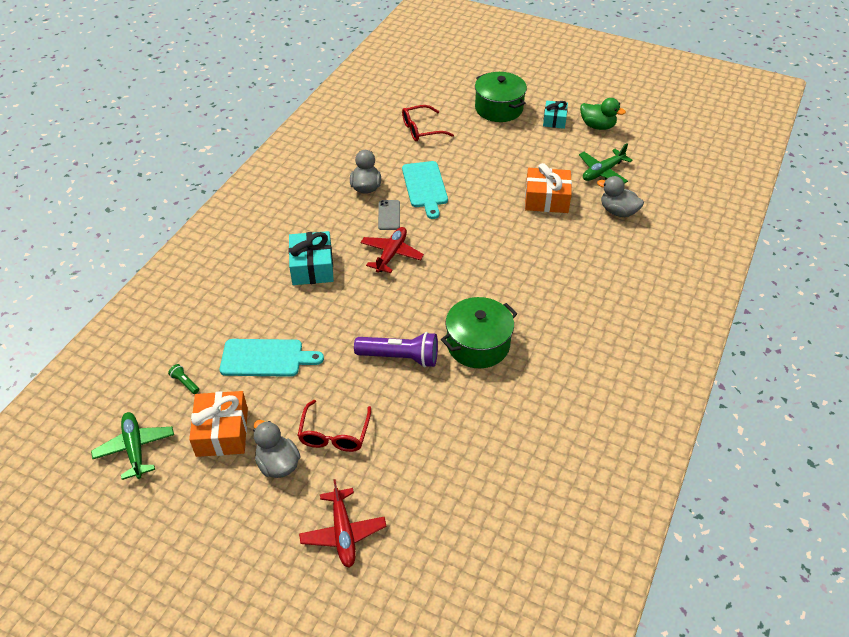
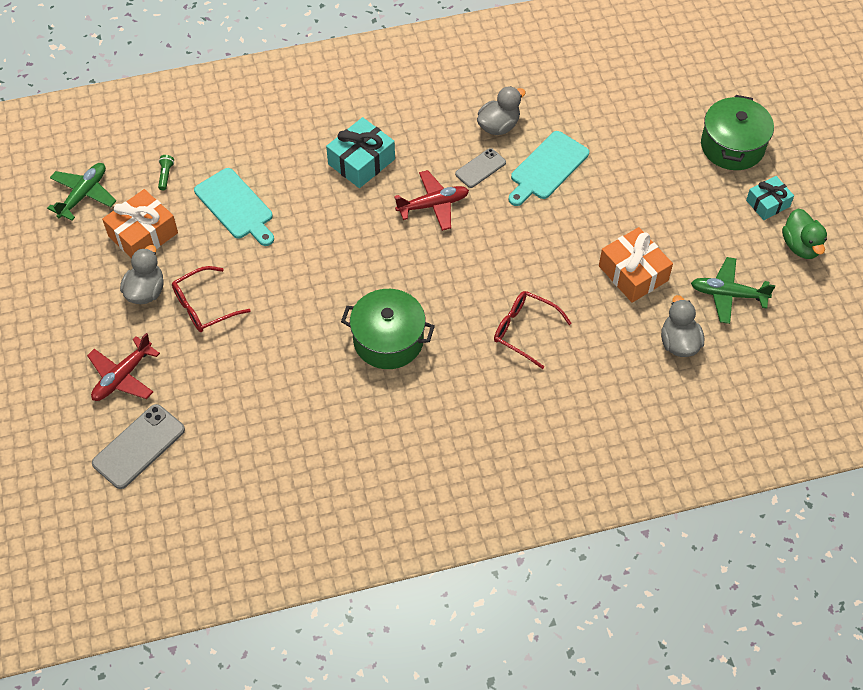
camera: 50 degrees right, 10 degrees up
(400, 357) = (321, 295): purple flashlight -> none
(421, 129) = (627, 108): red glasses -> red glasses (524, 330)
(423, 563) = (139, 446): none -> grey phone

